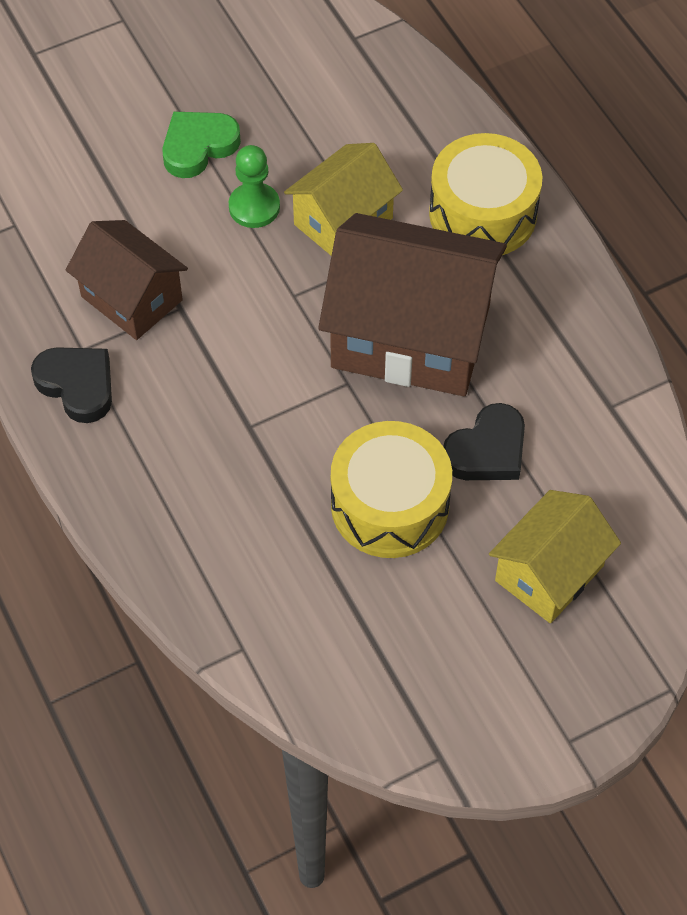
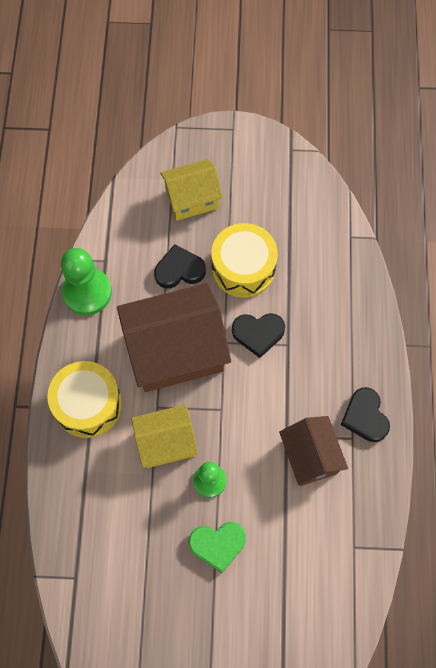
camera: 150 degrees left, 10 degrees up
(304, 419) = (258, 334): none -> black heart
(410, 336) = (175, 351): brown house -> brown house turned 60 degrees counterclockwise
(600, 349) = (87, 292): none -> green pawn

